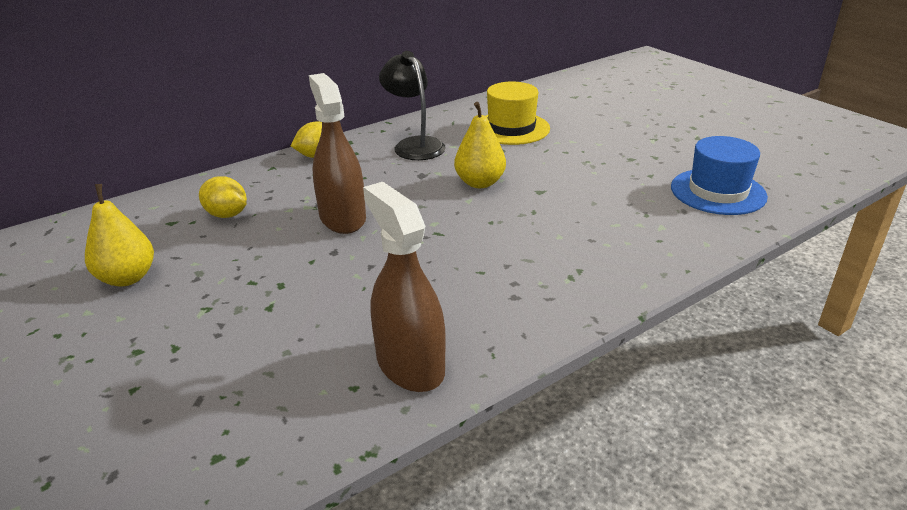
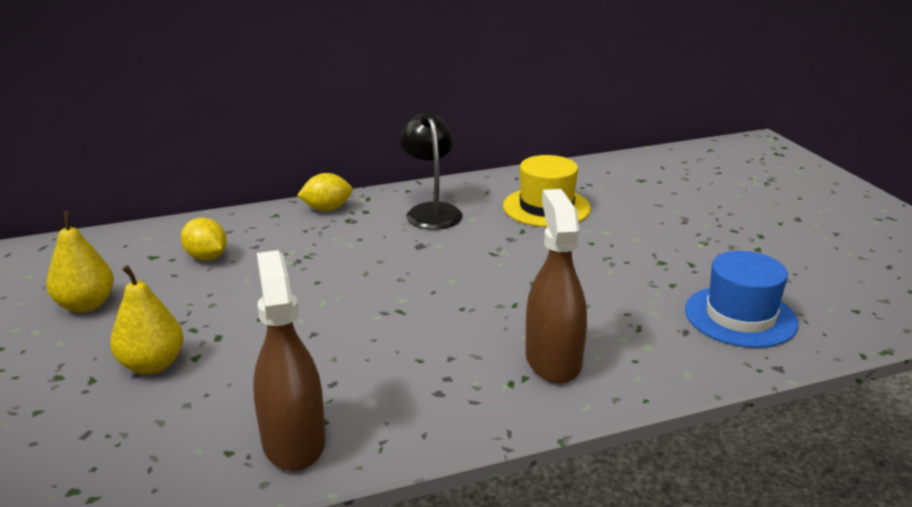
camera: 15 degrees right, 5 degrees down
(342, 218) = (314, 279): brown spray bottle -> brown spray bottle (553, 360)
(480, 183) = (475, 263): yellow pear -> yellow pear (152, 365)

